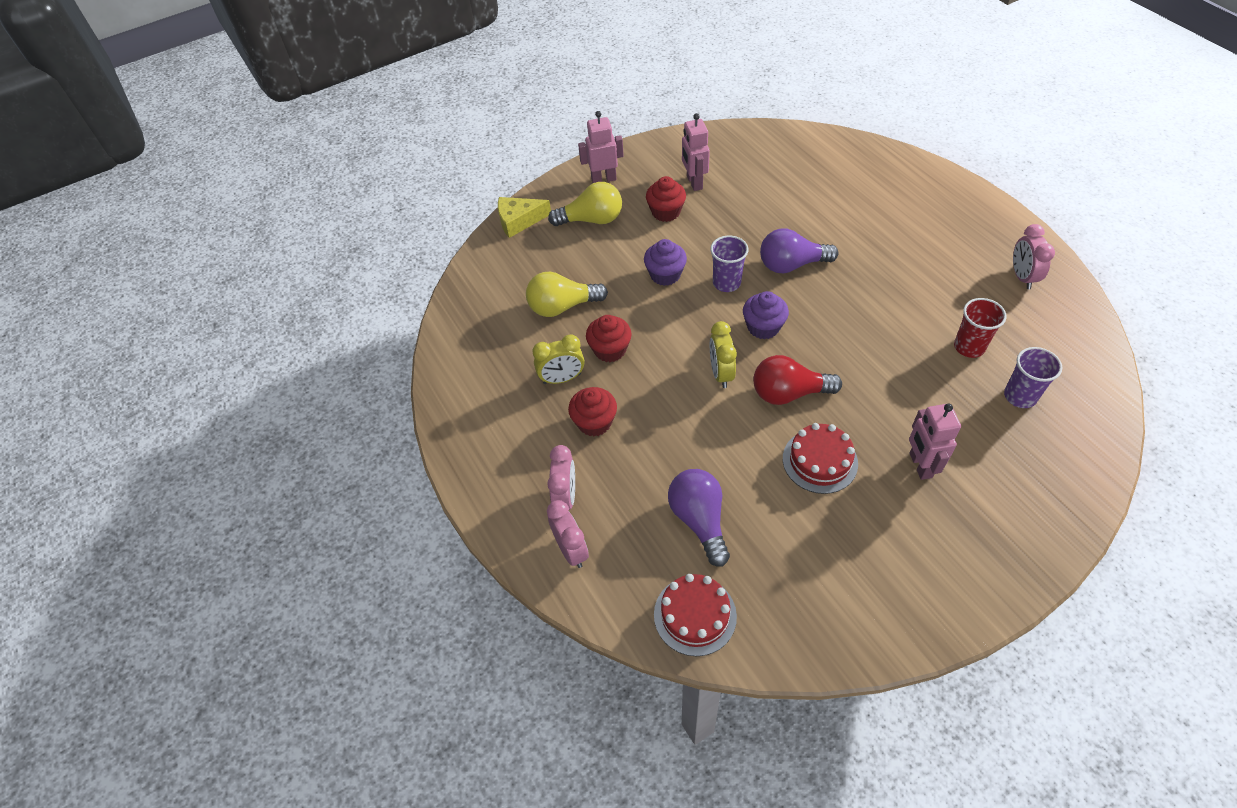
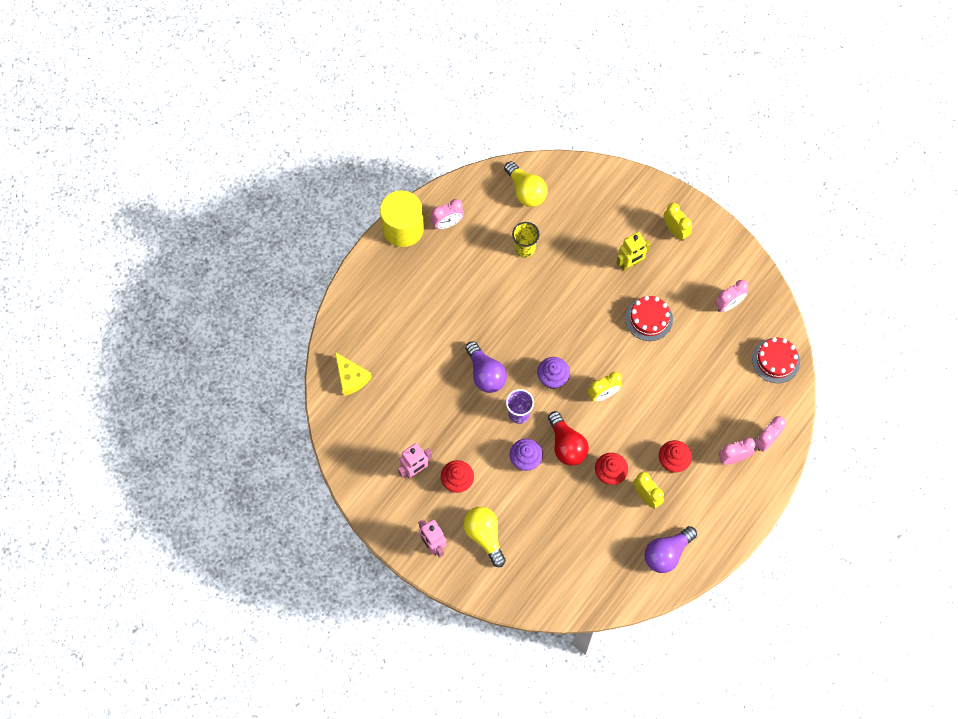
camera: 115 degrees left, 15 degrees up
(519, 221) = (504, 594): yellow cheese -> yellow cheese (351, 378)
(562, 306) = (582, 522): yellow light bulb -> yellow light bulb (526, 191)
(699, 520) = (717, 375): purple light bulb -> purple light bulb (667, 553)
(789, 393) = (604, 348): red light bulb -> red light bulb (566, 445)
(815, 580) = (728, 304): none -> pink clock
(920, 465) = (630, 263): pink robot -> yellow robot
(969, 347) = (524, 248): red cup -> yellow cup
(970, 547) = (675, 230): none -> yellow clock
(1020, 234) = (403, 228): none -> yellow cylinder
(1020, 396) = (556, 215): purple cup -> none

